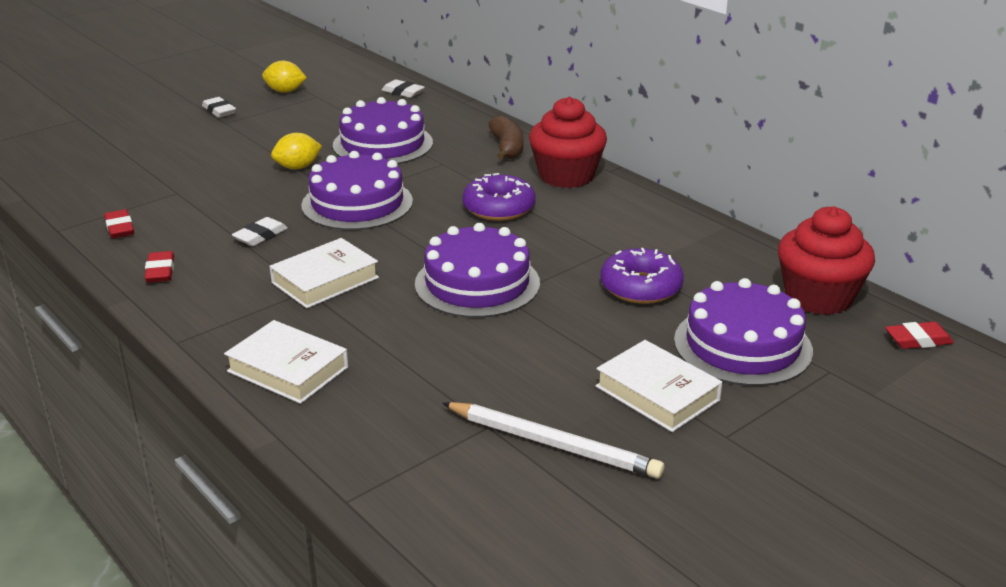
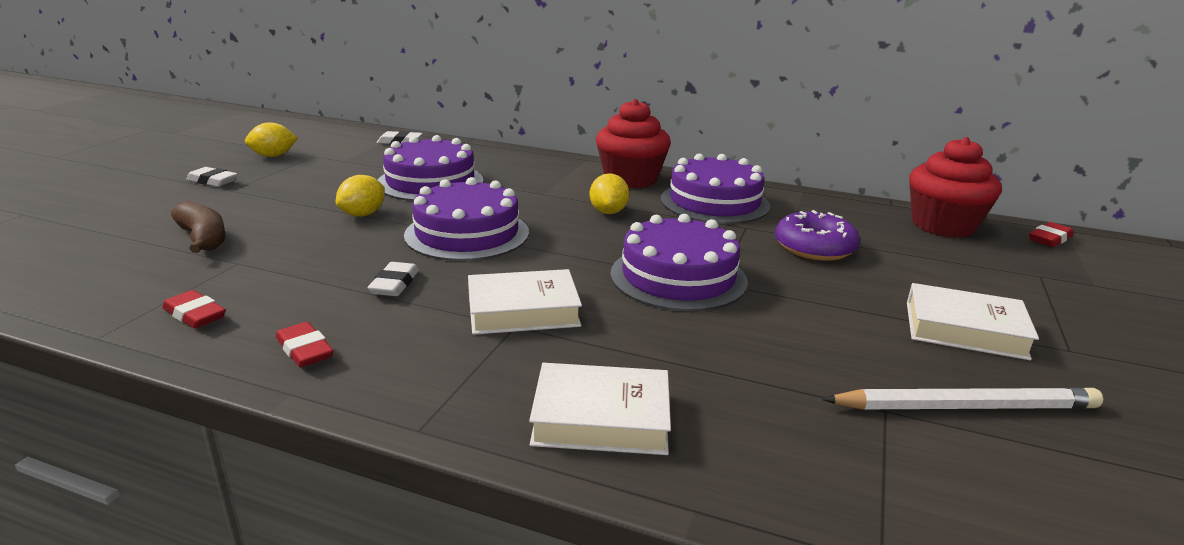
camera: 30 degrees left, 5 degrees down
(325, 280) = (523, 311): white book -> white book turned 60 degrees clockwise
(499, 208) = (608, 212): purple donut -> yellow lemon
(507, 148) = (551, 167): brown banana -> brown banana (203, 239)
(742, 345) = (956, 273): purple cake -> purple cake (714, 202)

